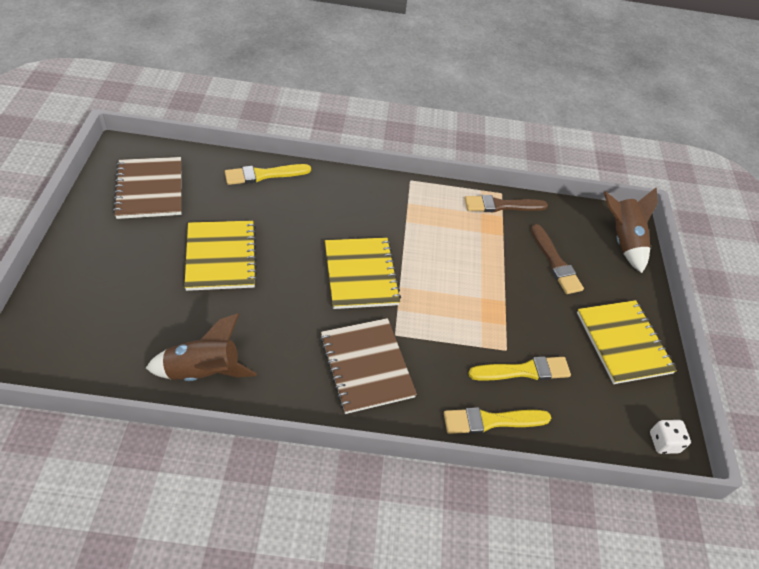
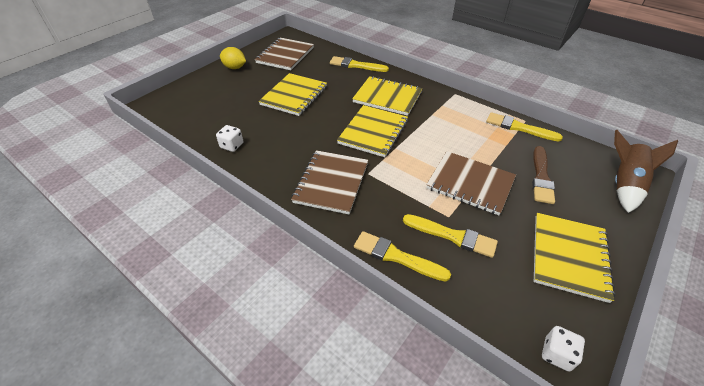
camera: 40 degrees right, 5 degrees down
(90, 239) = (235, 67): none -> yellow lemon
(203, 371) = (232, 146): brown rocket -> white dice
(340, 214) = (387, 97): none -> yellow notebook
(501, 205) = (519, 127): brown brush -> yellow brush
(501, 300) = (470, 184): none -> brown notebook

